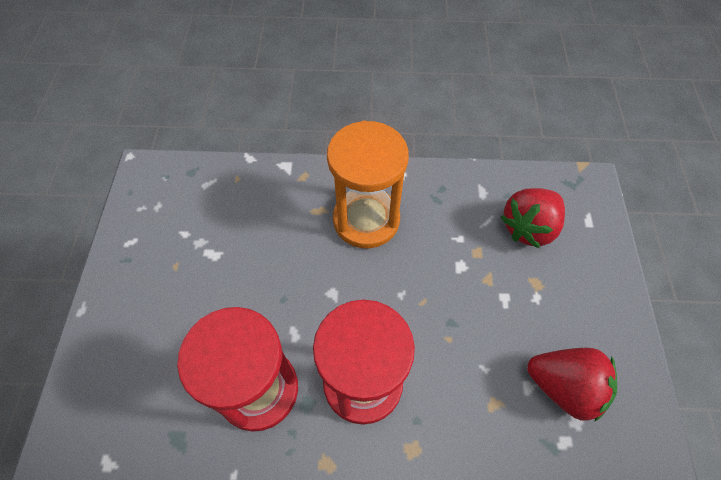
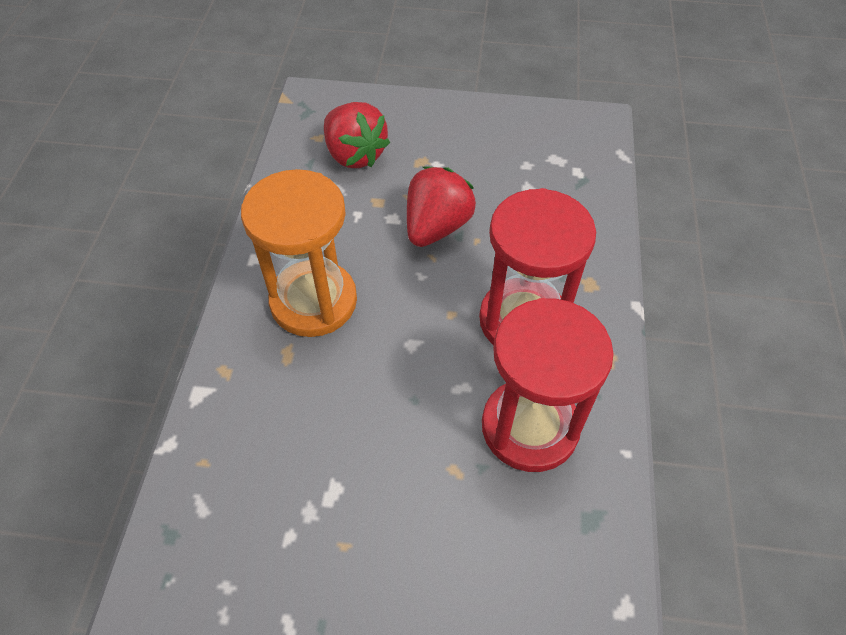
camera: 85 degrees left, 5 degrees down
(564, 387) = (528, 162): red strawberry -> red strawberry (436, 227)

